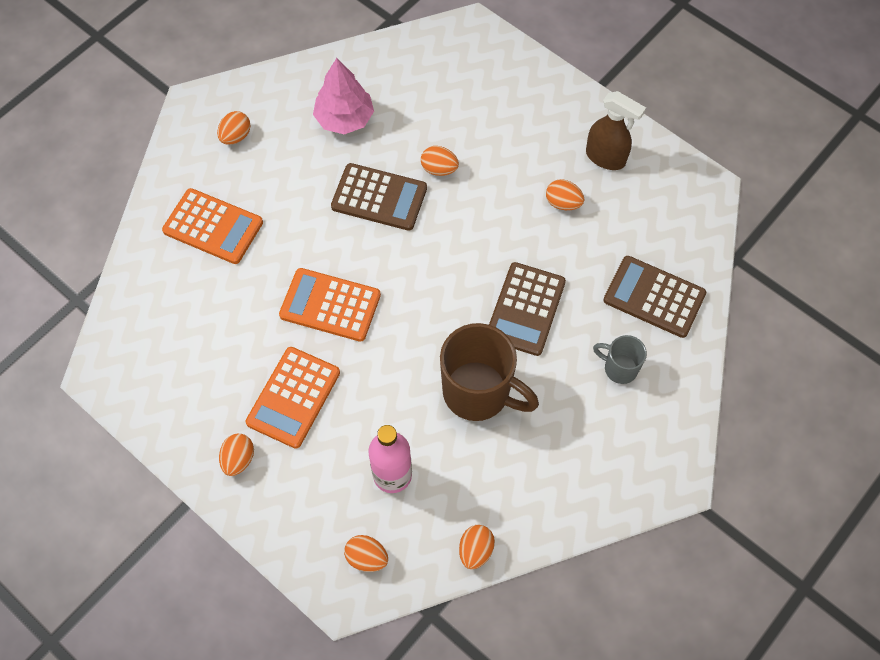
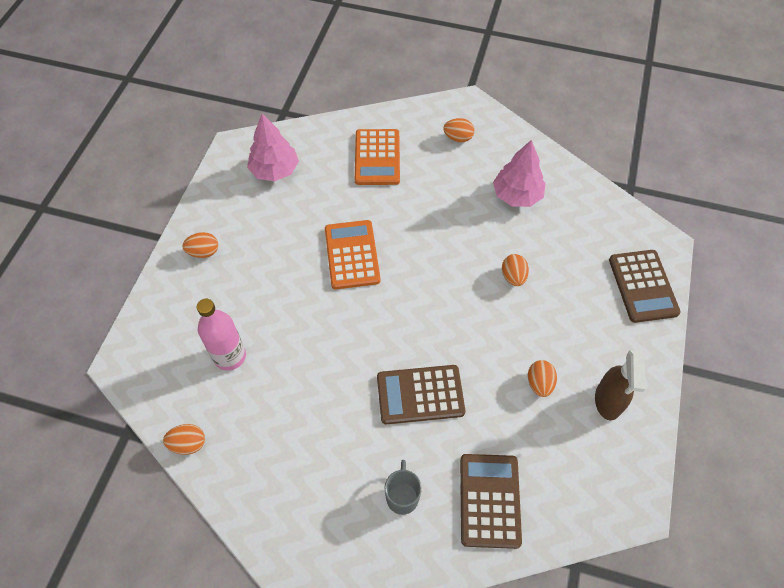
camera: 65 degrees right, 5 degrees down
(164, 341) = (275, 170): none -> pink tree
(293, 397) = (266, 264): orange calculator -> none
(367, 557) = (156, 367): orange egg -> none
(379, 197) = (462, 247): brown calculator -> brown calculator (642, 286)
(478, 392) = (326, 389): brown mug -> none

